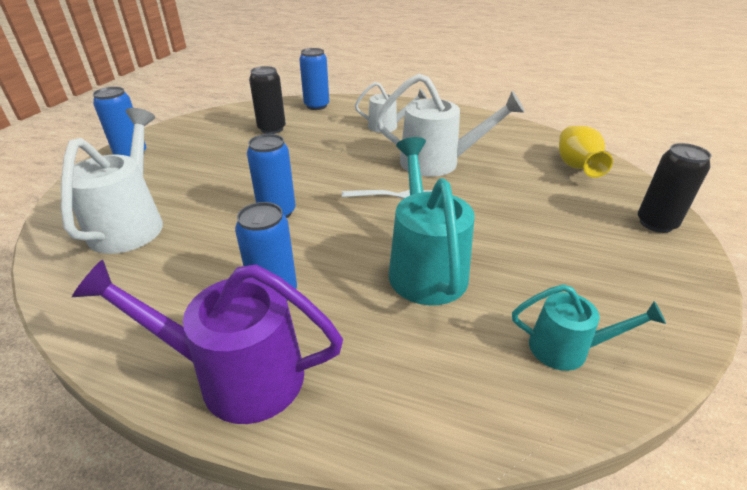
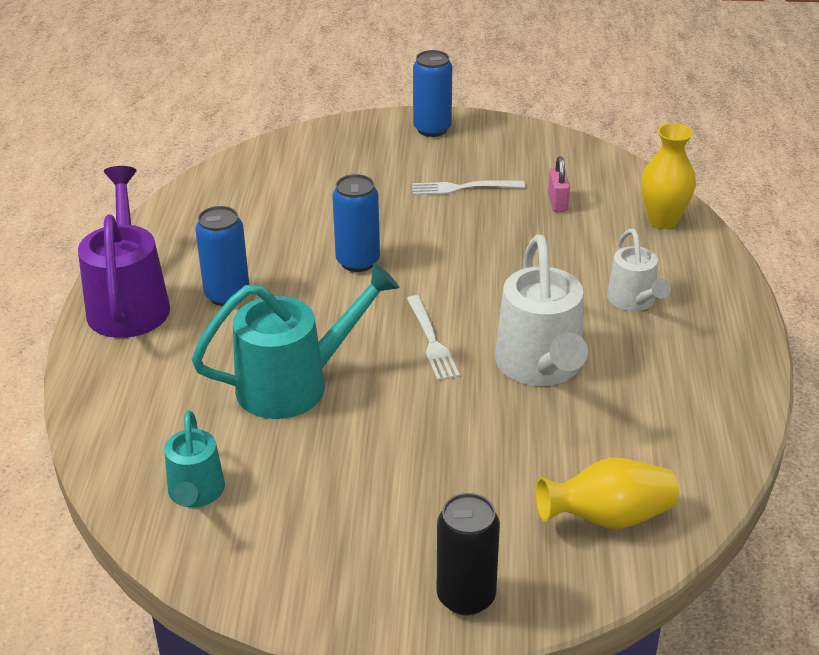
camera: 75 degrees right, 0 degrees up
(131, 223) = (303, 181): white watering can -> none
(222, 155) = (463, 188): none -> white fork
(272, 129) = (557, 203): black can -> pink padlock
(316, 106) = (663, 220): blue can -> yellow vase

